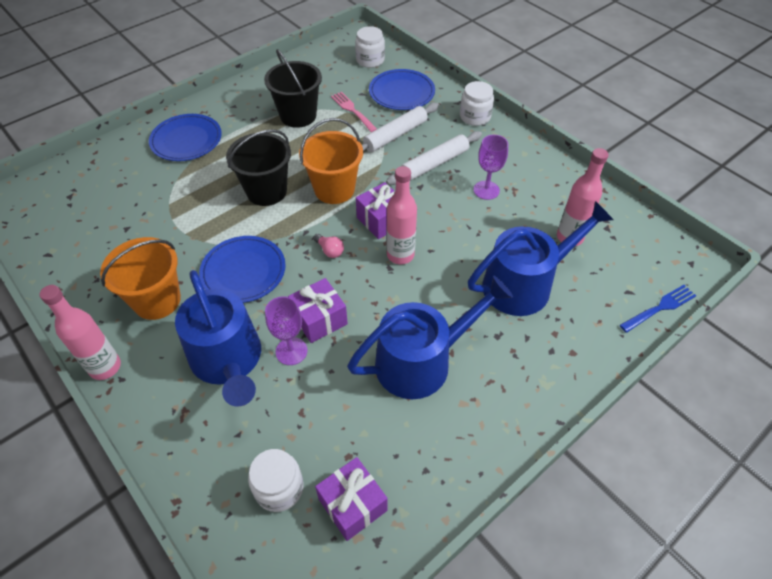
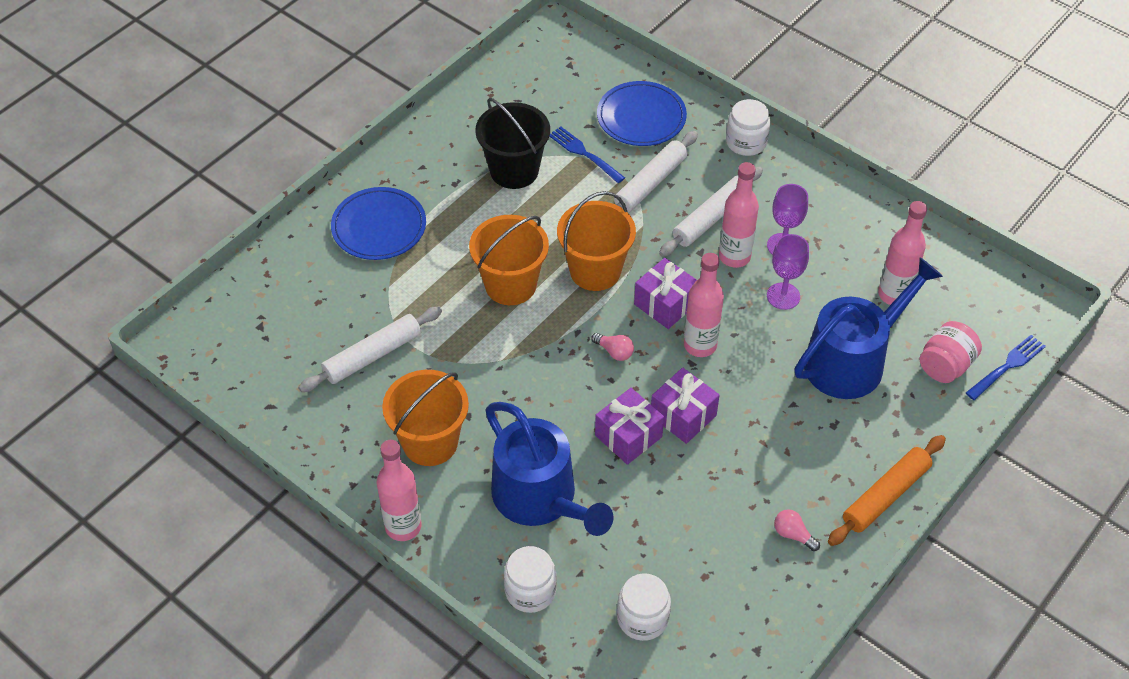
camera: 10 degrees left, 0 degrees up
(142, 228) = (372, 355): none -> white rolling pin
(243, 271) = (519, 392): blue plate -> none
(266, 191) = (510, 285): black bucket -> orange bucket
(291, 351) = (608, 477): purple goblet -> purple goblet (783, 296)
(352, 504) = (723, 621): purple gift -> purple gift (683, 415)
(353, 111) = (585, 154): pink fork -> blue fork
(370, 60) = (584, 70): white jar -> white jar (530, 591)
(421, 361) = (756, 466): blue watering can -> none
(439, 429) = (793, 534): none -> pink light bulb
(446, 193) = (734, 257): none -> pink bottle
(532, 406) = (885, 495): none -> orange rolling pin
(605, 300) = (945, 365): none -> pink jar

